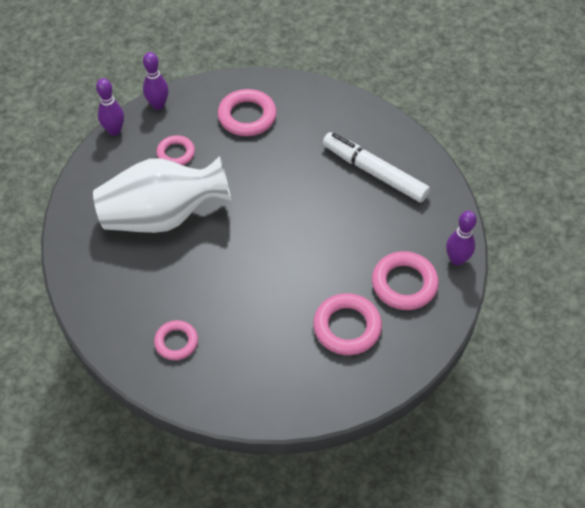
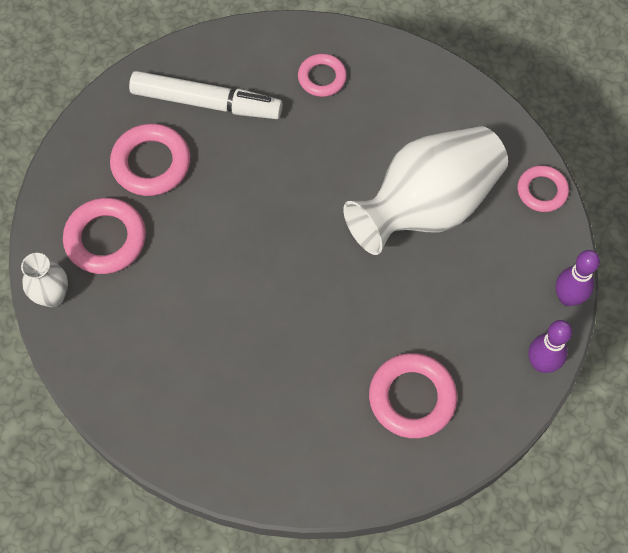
camera: 155 degrees right, 10 degrees up
(176, 153) = (468, 298): pink ring -> pink ring (542, 191)
(374, 172) = (200, 380): white marker -> white marker (206, 103)
(457, 260) = (53, 296): purple bowling pin -> white vase

